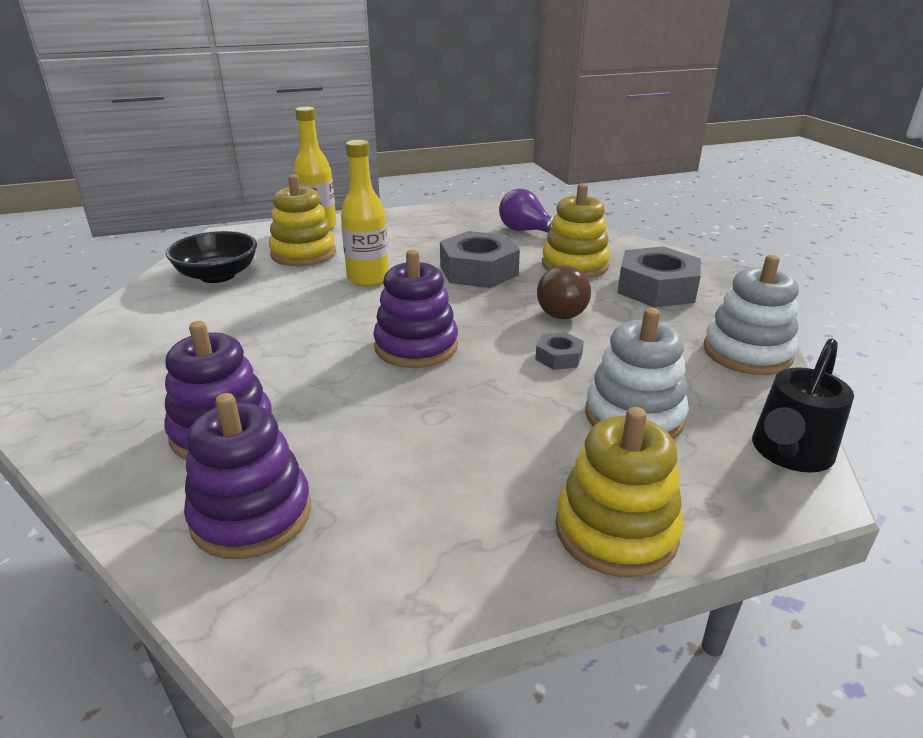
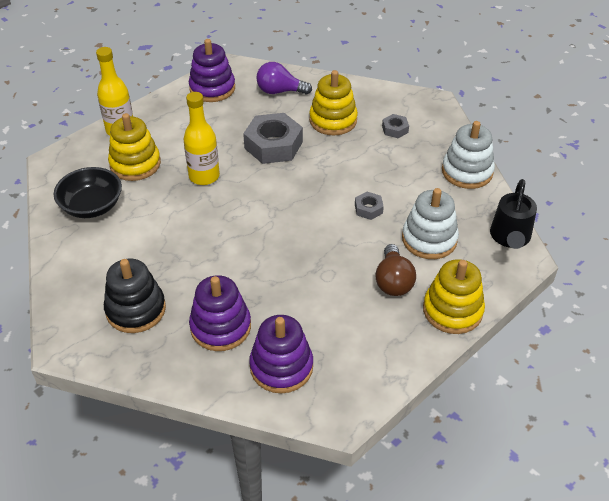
camera: 25 degrees left, 15 degrees up
(144, 379) = (136, 309): none -> black stacking toy
(416, 346) = (281, 228): purple stacking toy -> purple stacking toy (212, 88)
(565, 311) = (351, 168): brown light bulb -> brown light bulb (393, 281)
(656, 288) = (395, 129): grey nut -> grey nut, size x0.48

